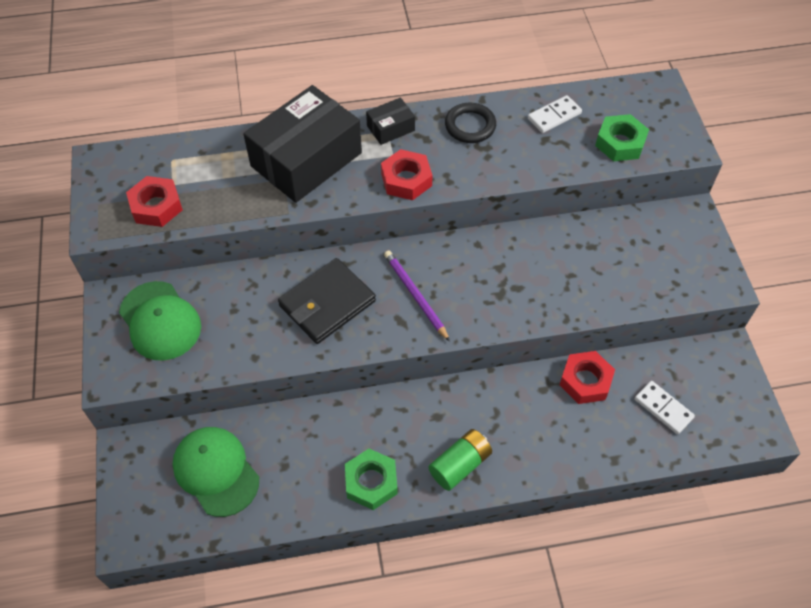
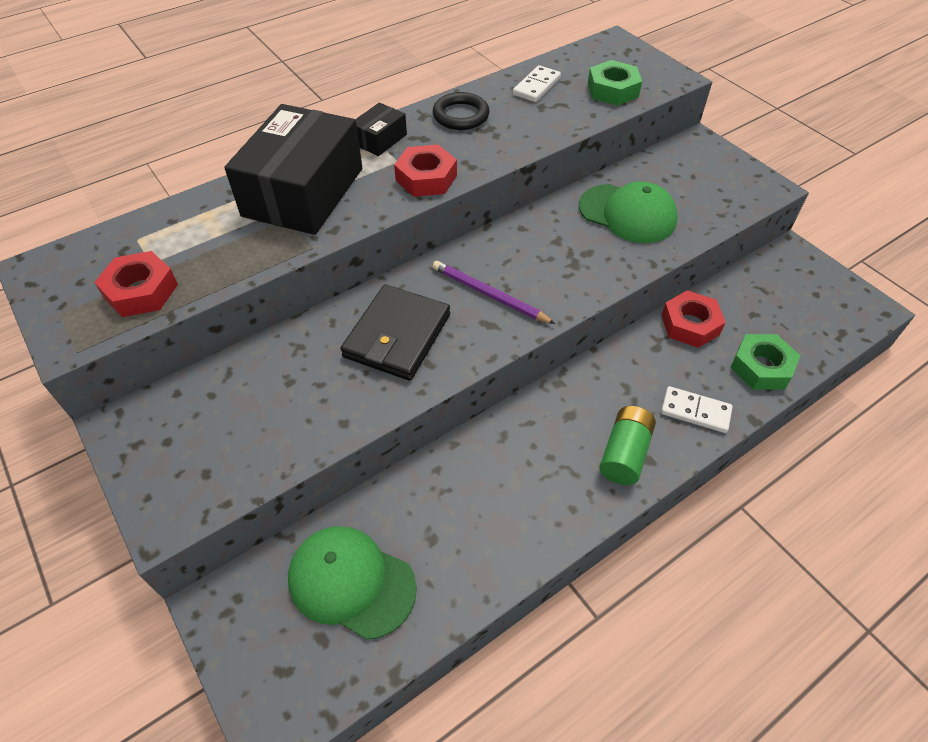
camera: 25 degrees left, 5 degrees down
(160, 321) = (200, 427): green cap -> green cap (627, 214)
(371, 482) = (542, 513): green nut -> green nut (761, 367)
(663, 408) = (776, 322): white domino -> white domino (695, 411)

